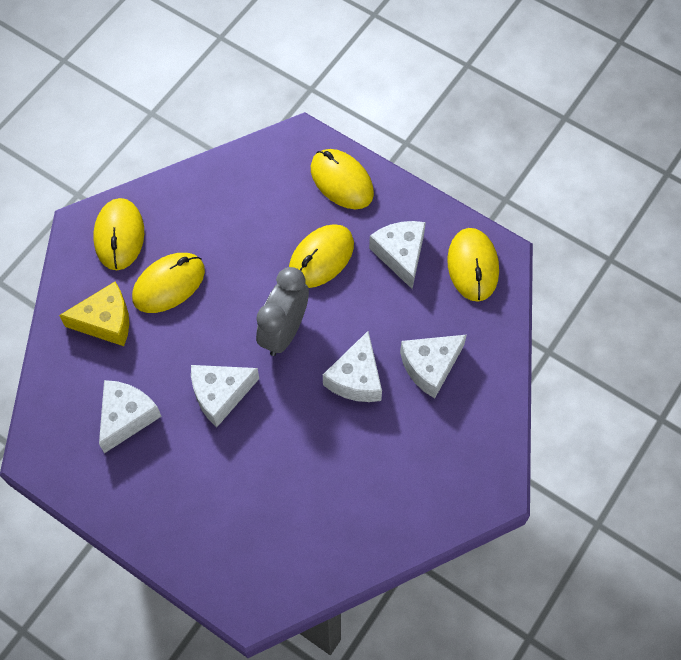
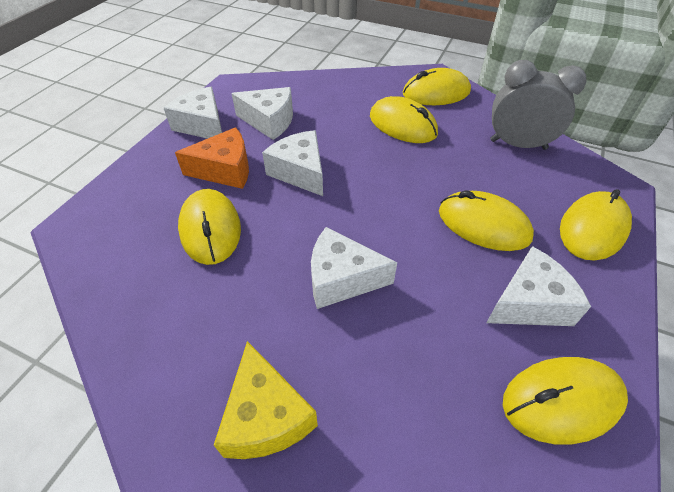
camera: 80 degrees right, 15 degrees down
(106, 321) = (354, 98): yellow cheese -> yellow cheese (266, 416)
(200, 466) = (225, 170): none -> orange cheese
(281, 480) = (210, 229): none -> yellow mouse
(284, 332) = (381, 207): grey clock -> grey clock (518, 144)
(430, 366) = (378, 361): white cheese -> white cheese (202, 125)

